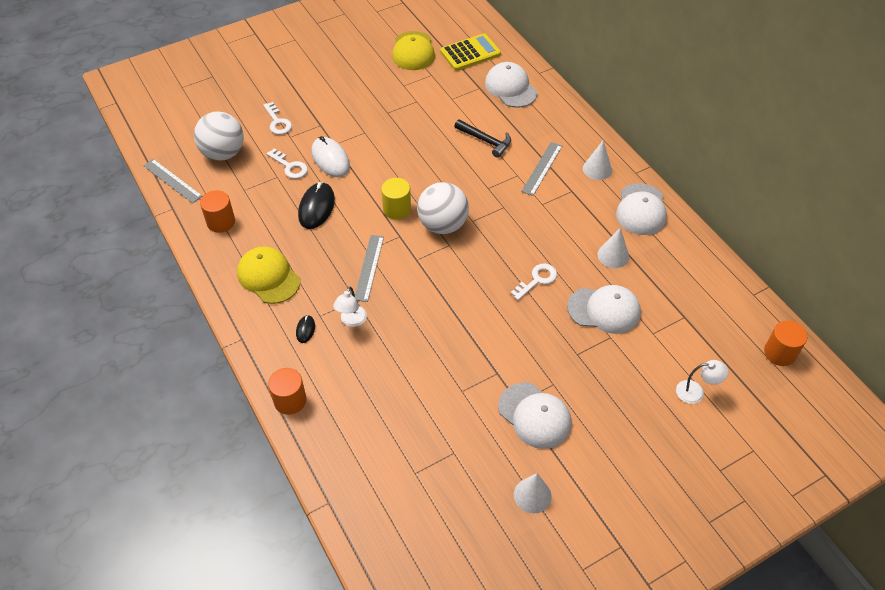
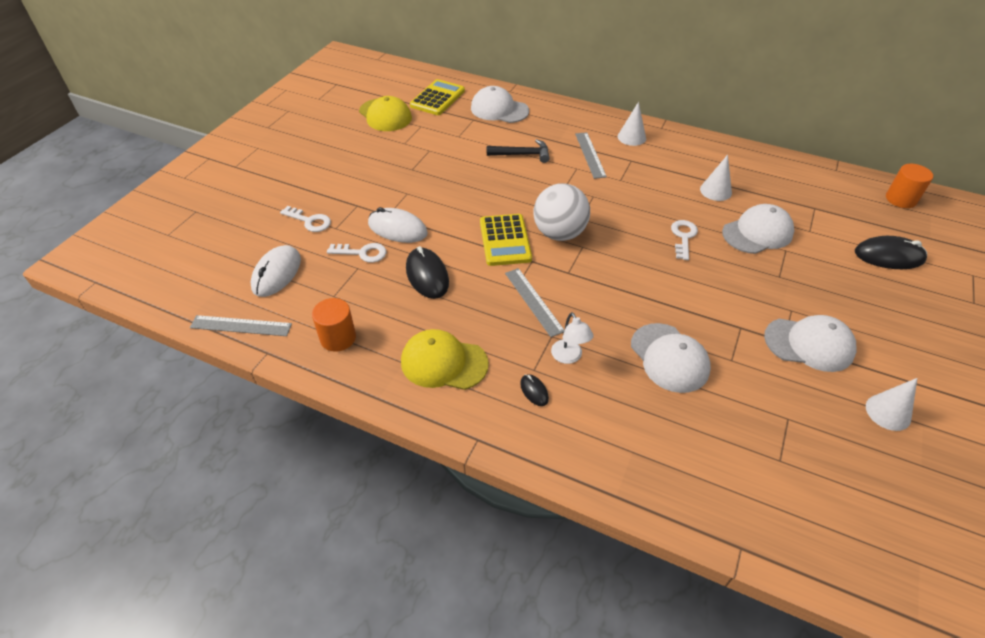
camera: 35 degrees left, 5 degrees down
(223, 153) = (276, 273): white ball -> white mouse
(290, 400) = (592, 470): orange cylinder -> none
(397, 209) = (505, 240): yellow cylinder -> yellow calculator
(641, 209) = (695, 150): white cap -> white cap (669, 358)
(696, 392) = (889, 256): white lamp -> black mouse

